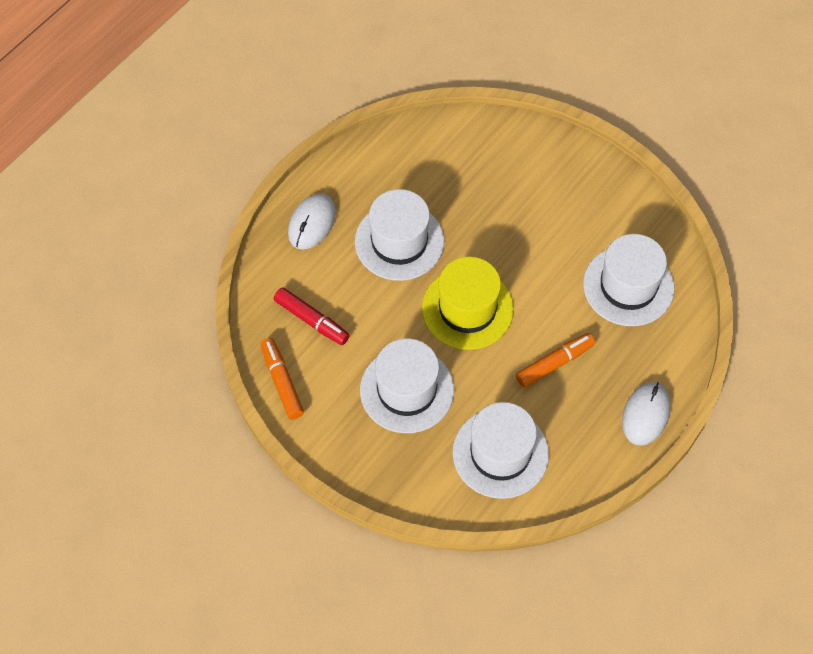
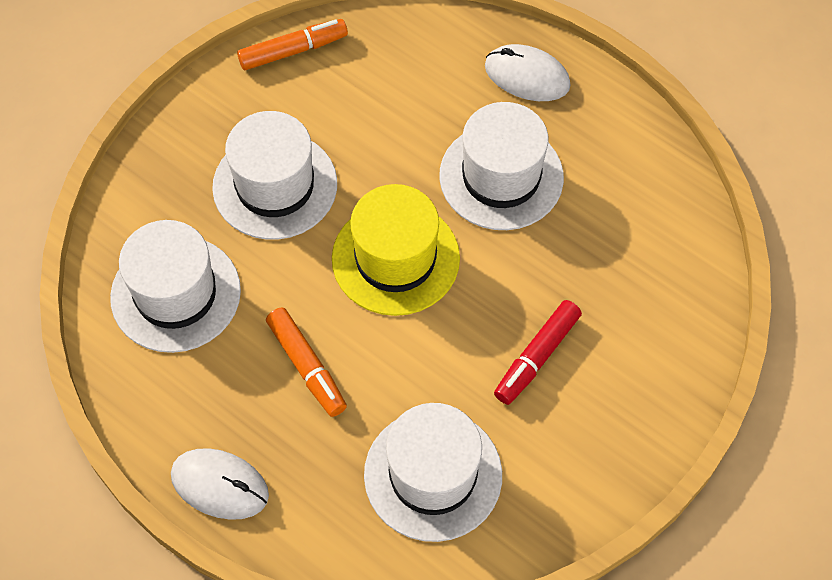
camera: 90 degrees right, 0 degrees up
(311, 320) = (380, 79): red marker -> red marker (536, 357)

